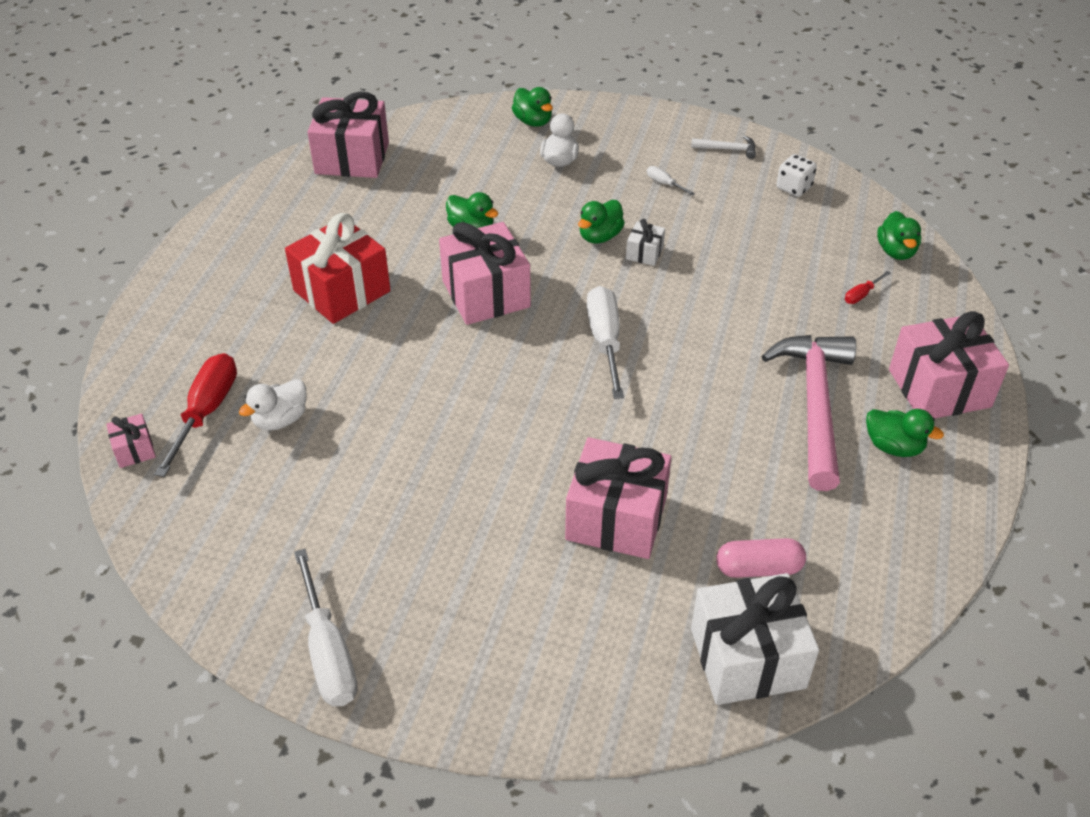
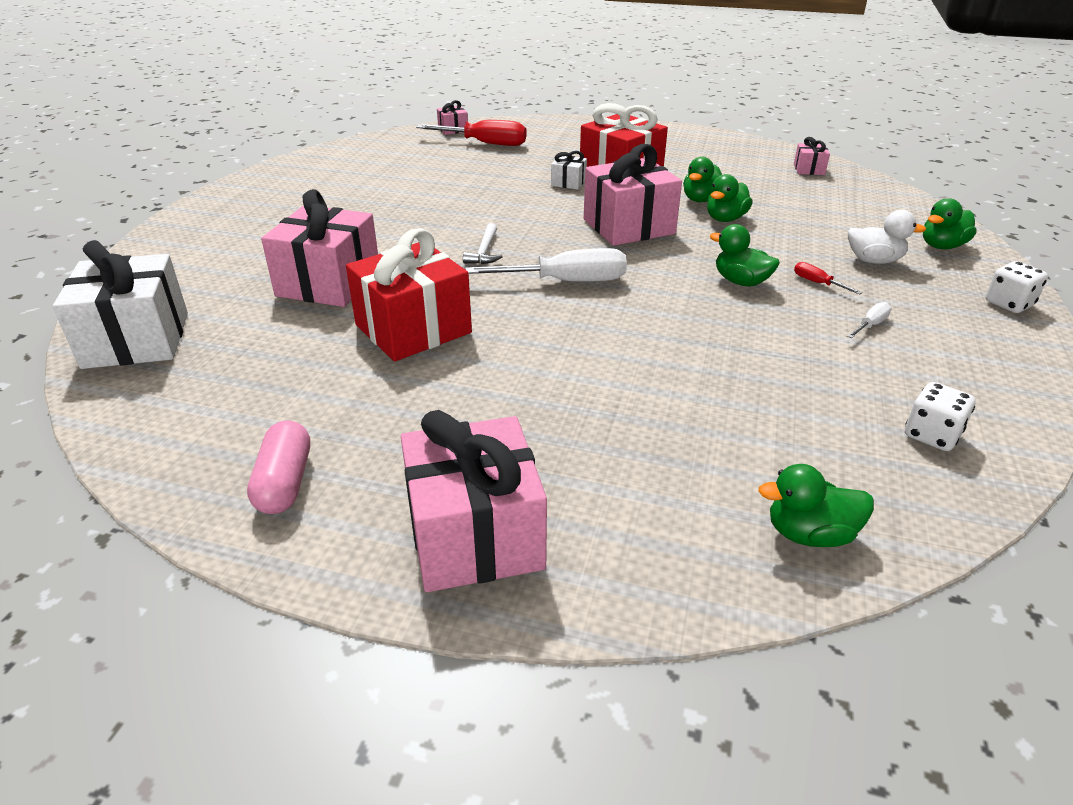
camera: 90 degrees right, 10 degrees down
(280, 419) = (474, 163): white duck -> none
(328, 652) = (258, 186): white screwdriver -> none
(352, 158) = (809, 169): pink gift -> pink gift, size x0.46
(627, 116) = (1009, 304): none -> white dice
(644, 253) = (720, 307): white gift -> white gift (568, 183)
(700, 441) = (413, 329): none -> red gift
(727, 149) = (992, 379): white hammer -> white hammer (484, 251)
(758, 568) = (233, 353): pink capsule -> pink capsule (284, 482)
(814, 405) = (455, 410): pink hammer -> none
(861, 294) = (683, 478): red screwdriver -> red screwdriver (818, 283)
(893, 446) = (369, 470): green duck -> green duck (701, 199)

